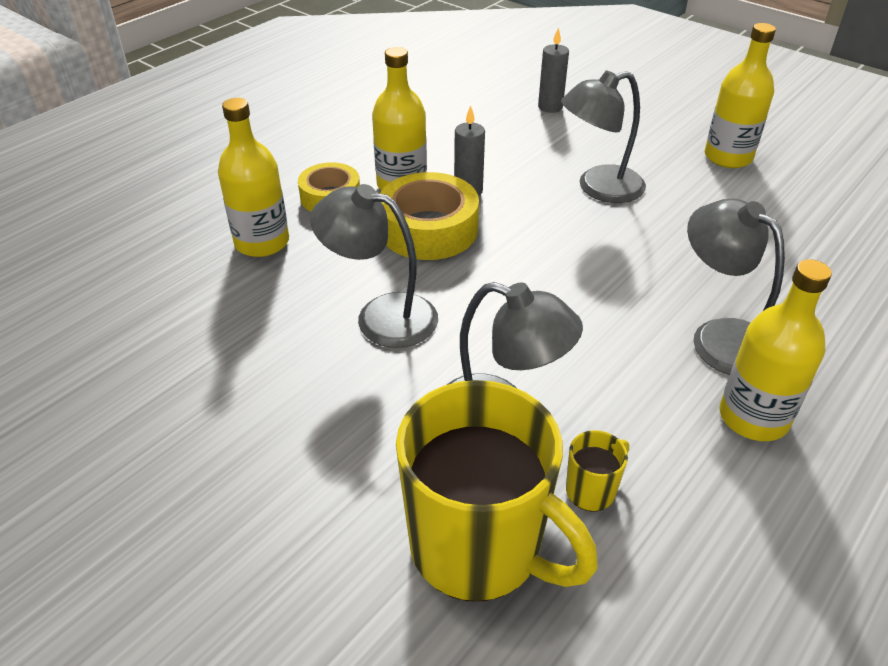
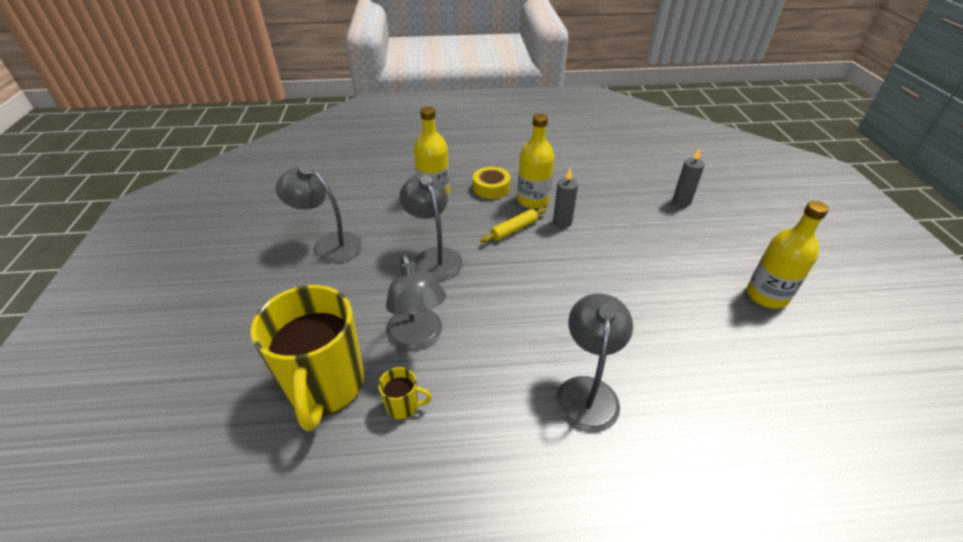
camera: 45 degrees right, 0 degrees up
(428, 229) = (514, 229): yellow tape -> yellow rolling pin
(598, 188) = (641, 263): grey lamp -> grey lamp (328, 244)
(753, 417) = (537, 446): yellow bottle -> none

